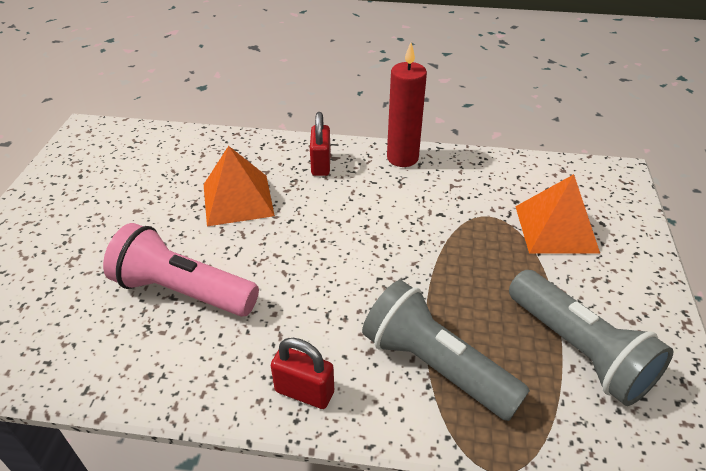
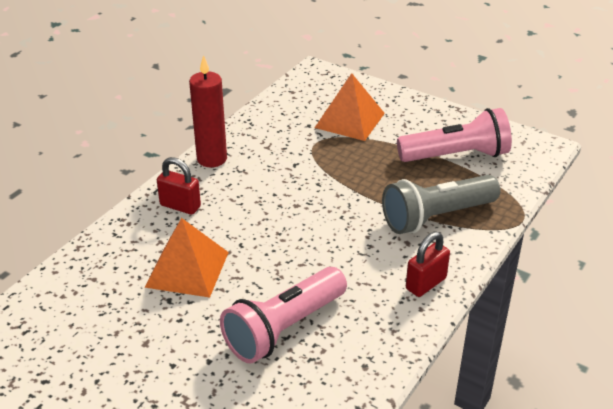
camera: 65 degrees left, 5 degrees down
(578, 350) = (456, 156): grey flashlight -> pink flashlight

